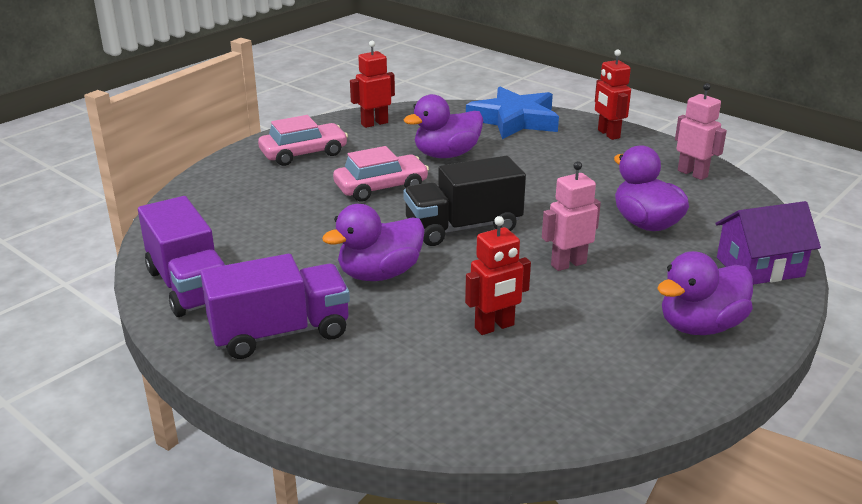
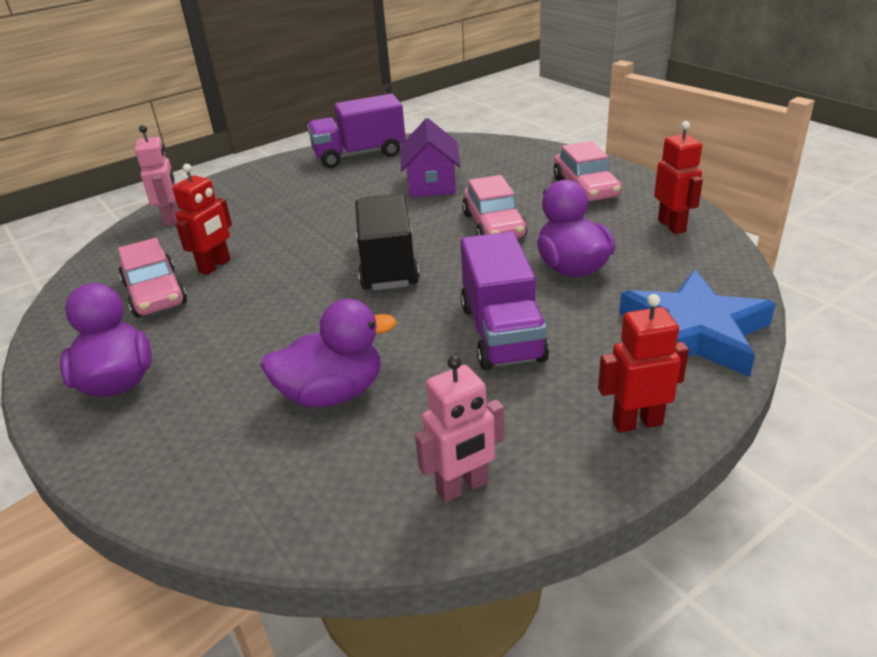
camera: 105 degrees right, 5 degrees up
(280, 333) = (278, 185): purple truck -> purple truck (502, 333)
(379, 274) = (329, 221): purple duck -> none
(494, 327) = (215, 266): red robot -> red robot turned 135 degrees counterclockwise
(562, 352) = (155, 293): none -> pink car
(568, 264) = (282, 318): pink robot -> pink robot (171, 219)
(759, 267) = (176, 469): purple house -> purple house (432, 184)

